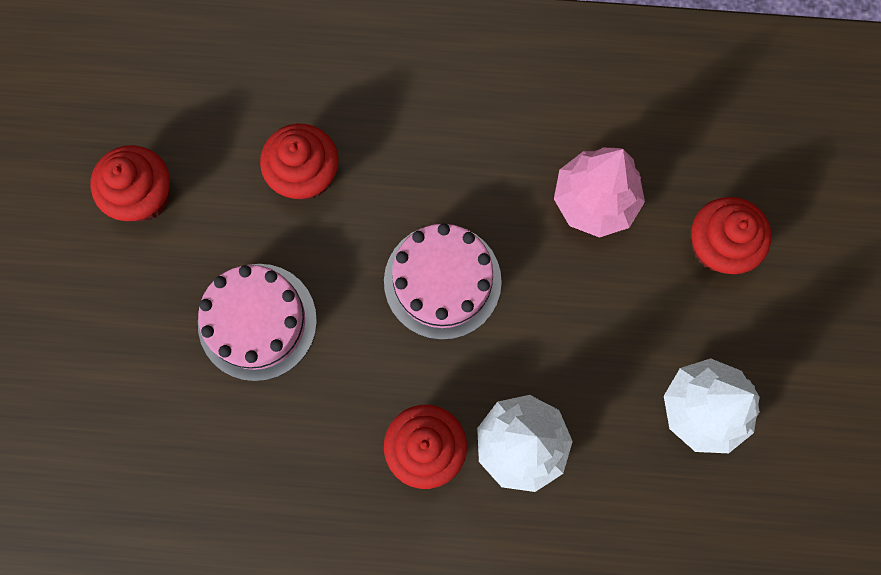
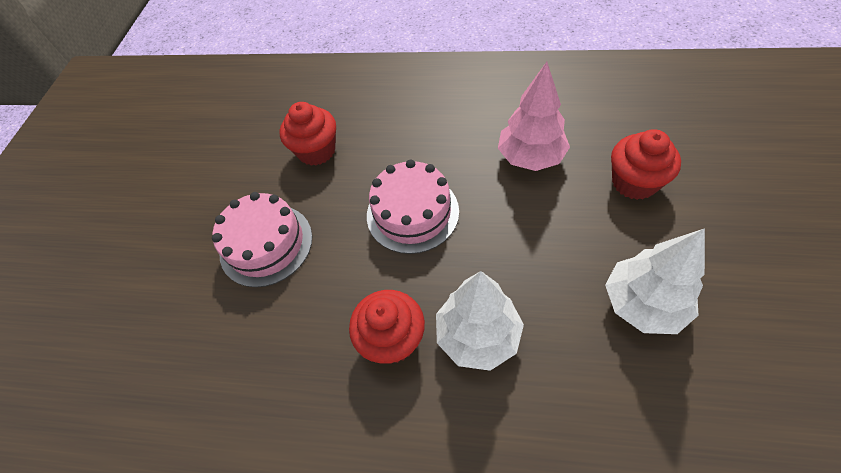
camera: 10 degrees right, 20 degrees down
(143, 196) = (202, 168): red cupcake -> none

